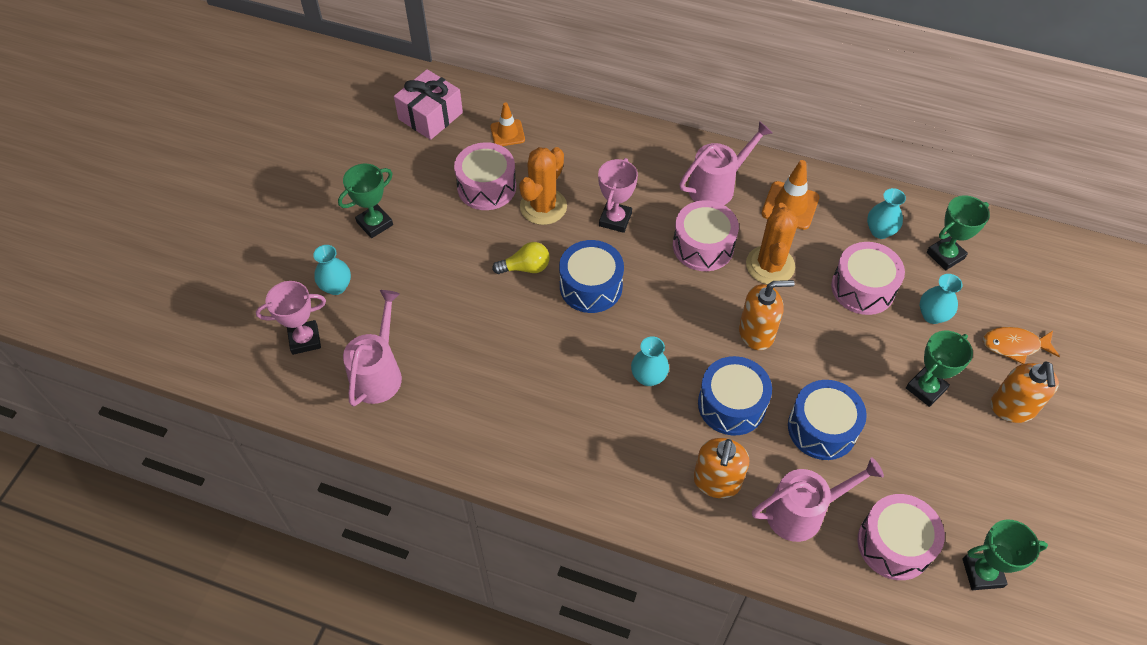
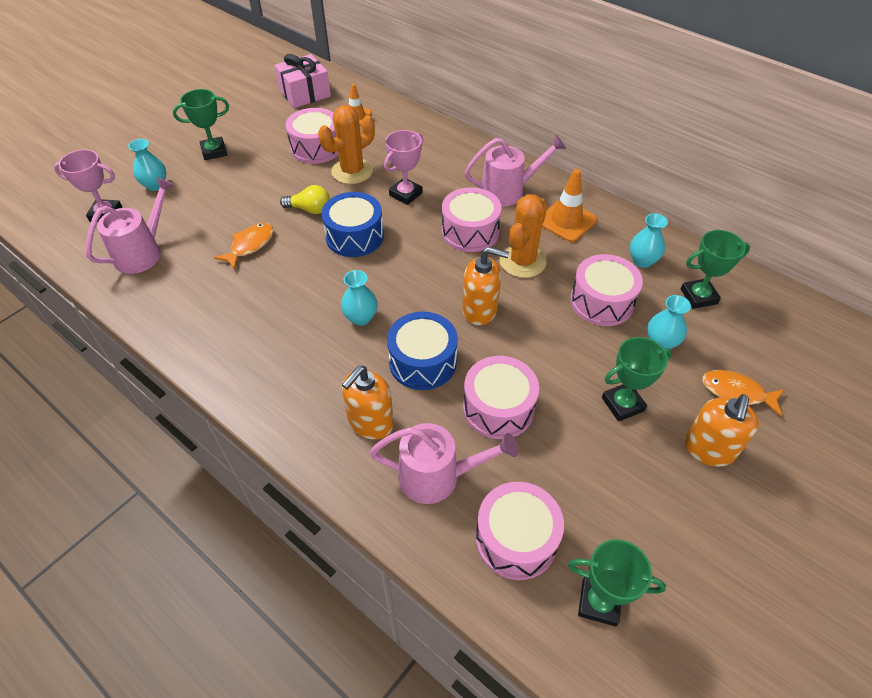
camera: 20 degrees right, 5 degrees down
(488, 330) = (250, 245): none -> orange fish
(822, 428) = (498, 408): blue drum -> pink drum

